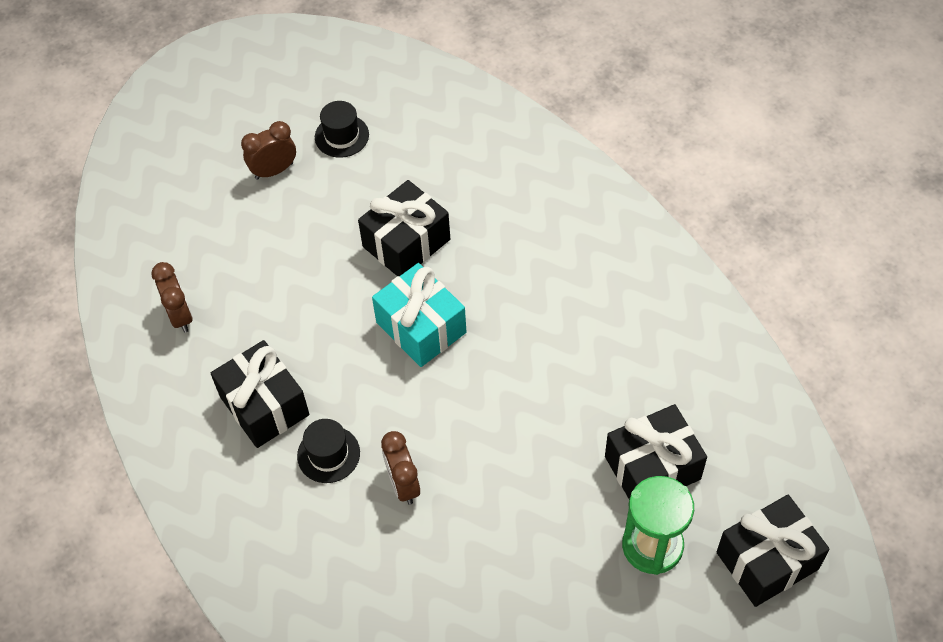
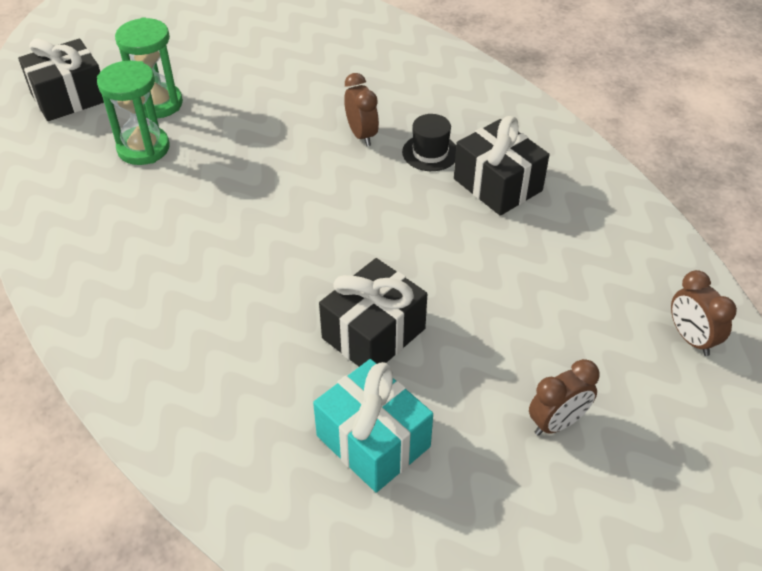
camera: 175 degrees right, 10 degrees down
(180, 316) = (610, 256): brown clock -> brown clock (690, 338)
(341, 136) = (476, 477): black hat -> none
(421, 327) = (352, 249): turquoise gift -> turquoise gift (373, 441)
(652, 468) = (143, 148): black gift -> green hourglass

